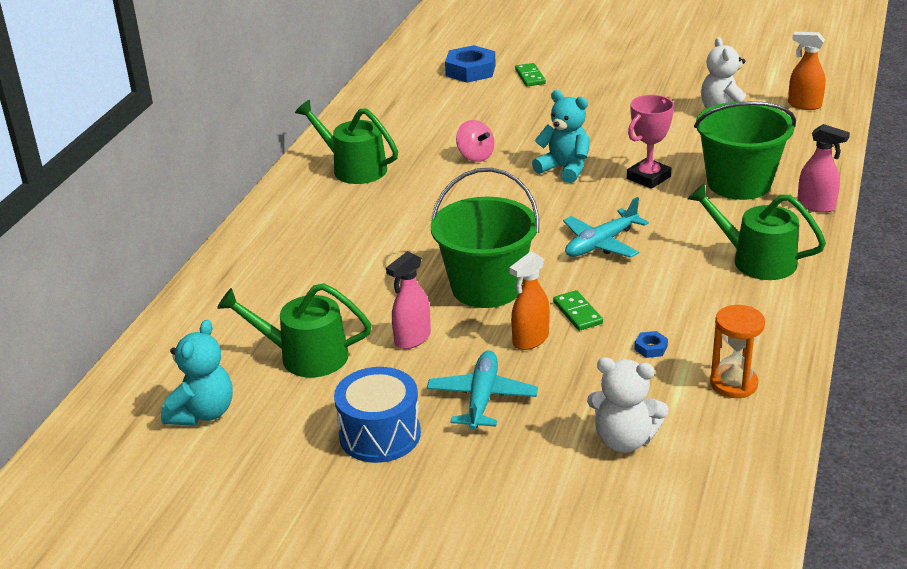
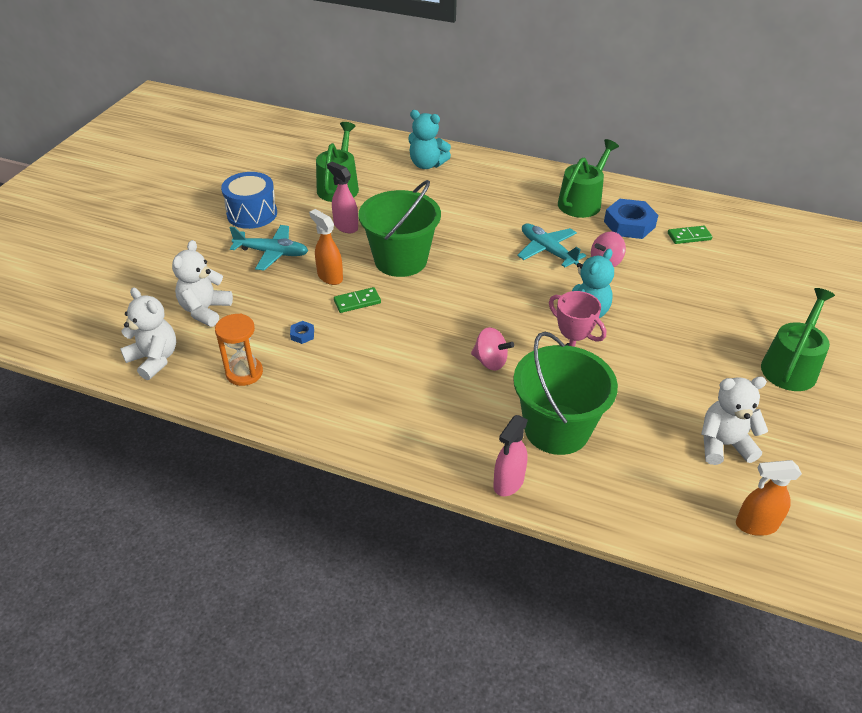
camera: 90 degrees right, 10 degrees up
(203, 413) = (295, 155): turquoise teddy bear -> turquoise teddy bear (427, 164)
(470, 70) = (784, 266): blue nut -> blue nut (629, 224)
(530, 77) = (779, 304): green domino -> green domino (689, 236)
(601, 244) = (454, 323): turquoise plane -> turquoise plane (547, 250)
(657, 219) = (490, 361): none -> pink spinning top
(736, 468) = (154, 359): none -> white teddy bear
(756, 260) = (413, 417): green watering can -> green watering can (791, 366)
(804, 105) = (756, 525): orange spray bottle -> orange spray bottle turned 120 degrees counterclockwise

